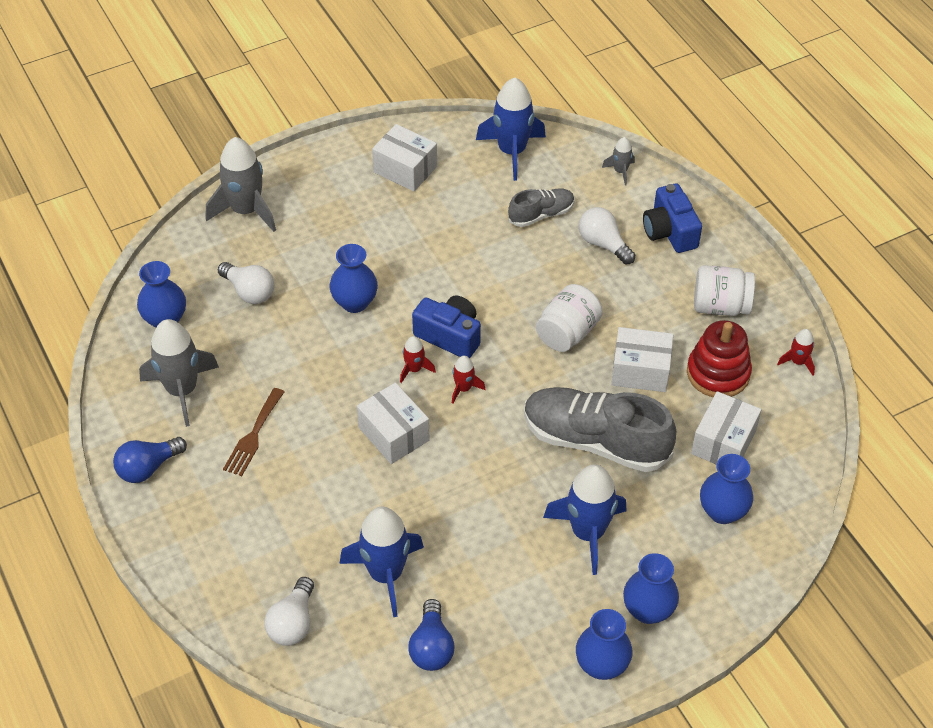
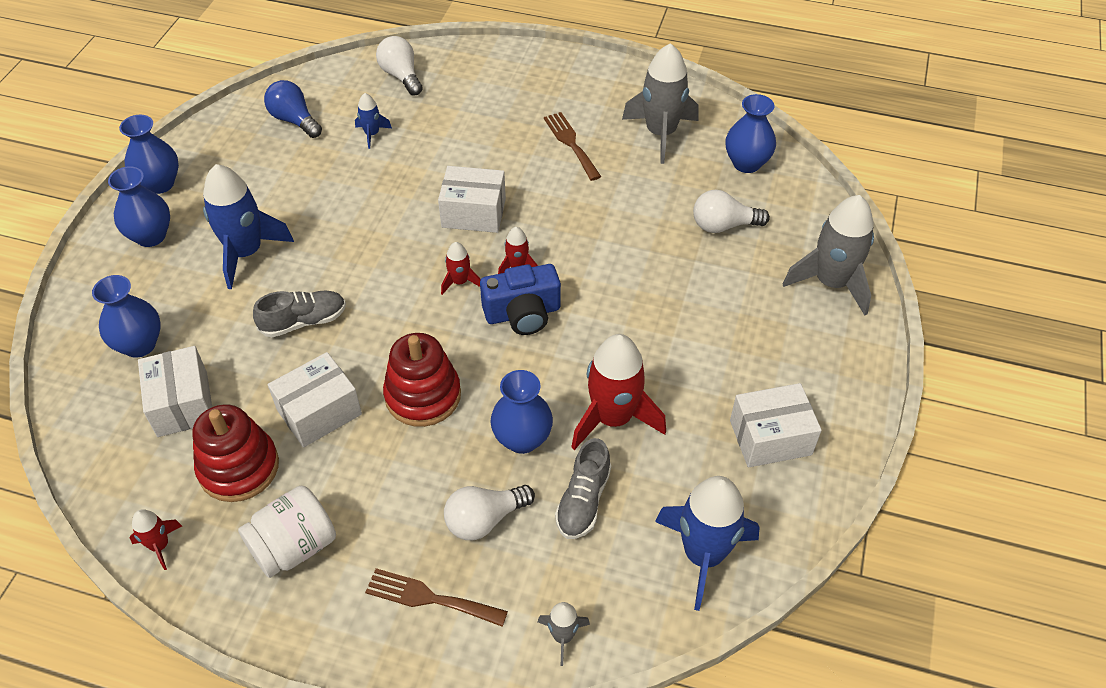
camera: 135 degrees right, 0 degrees up
(148, 467) = (609, 82): blue light bulb -> none
(354, 302) = (634, 280): blue vase -> blue vase (522, 439)
(385, 574) = (372, 134): blue rocket -> blue rocket, size x0.48
(474, 239) = (613, 418): none -> red rocket
(567, 333) = (423, 395): white jar -> red stacking toy
(595, 441) = (304, 321): grey shoe -> grey shoe, size x0.52
(603, 244) = (484, 519): white light bulb -> white light bulb turned 150 degrees clockwise
(669, 231) = (429, 598): blue camera -> brown fork

